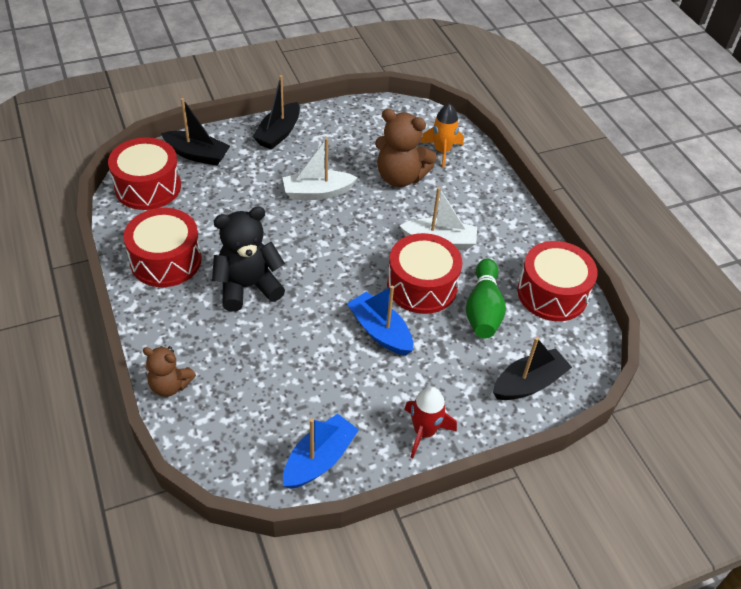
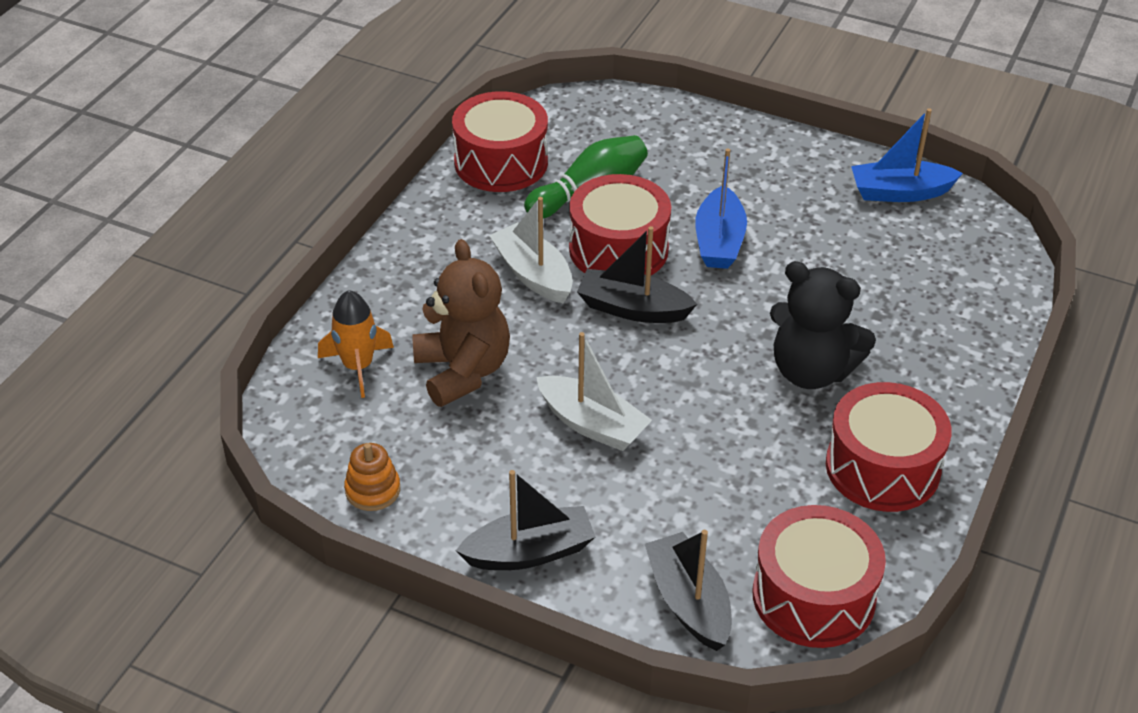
camera: 130 degrees left, 5 degrees down
(170, 385) = (993, 331): brown teddy bear -> none
(364, 116) = (373, 490): none -> orange stacking toy
(424, 432) = (781, 153): red rocket -> none
(529, 383) = (639, 125): black boat -> black boat (632, 309)

